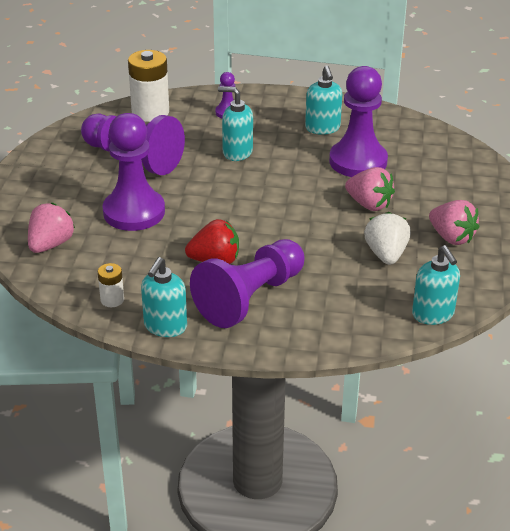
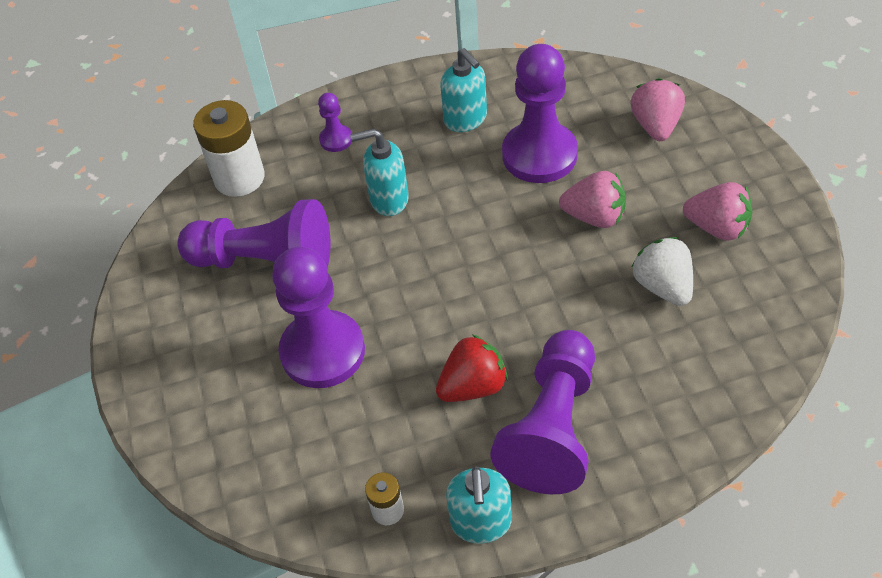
camera: 20 degrees left, 15 degrees up
(50, 244) = (250, 454): pink strawberry -> pink strawberry (655, 126)
(433, 314) = (772, 355): turquoise soap dispenser -> none

